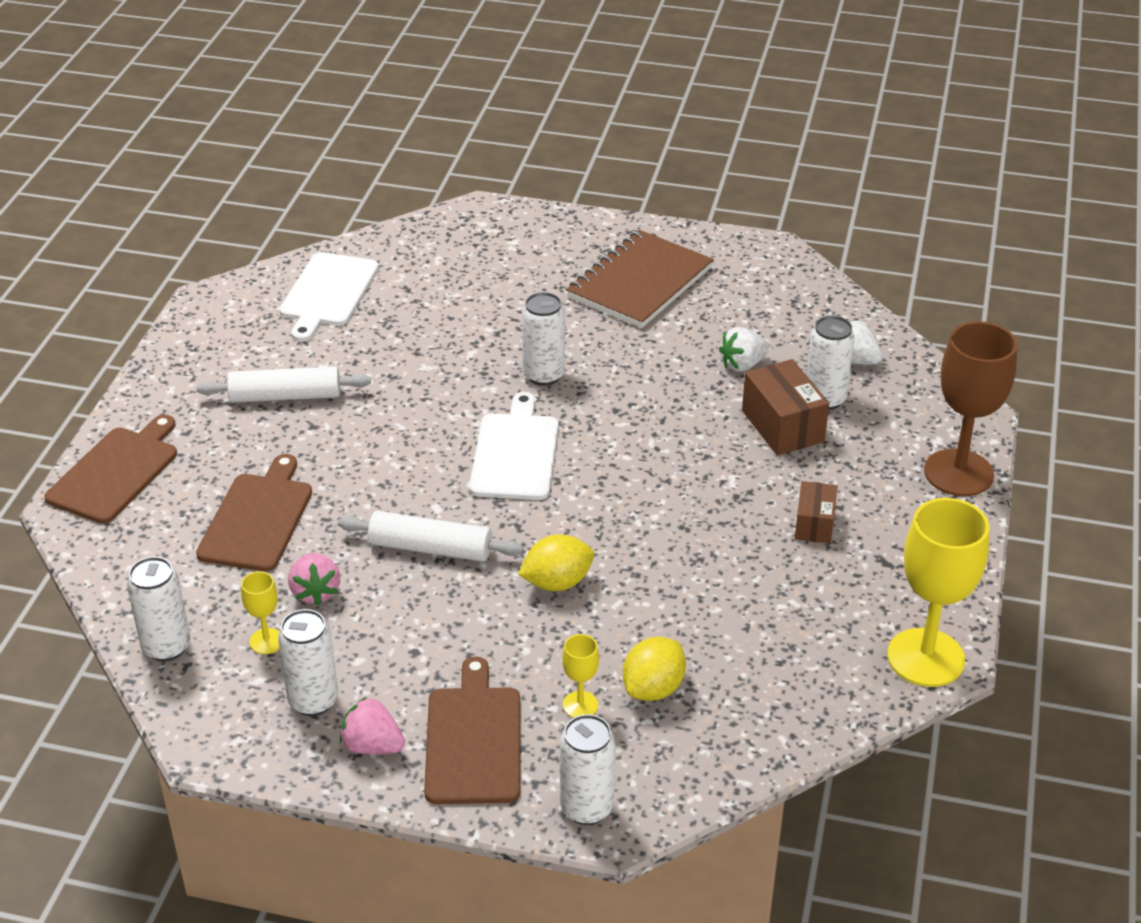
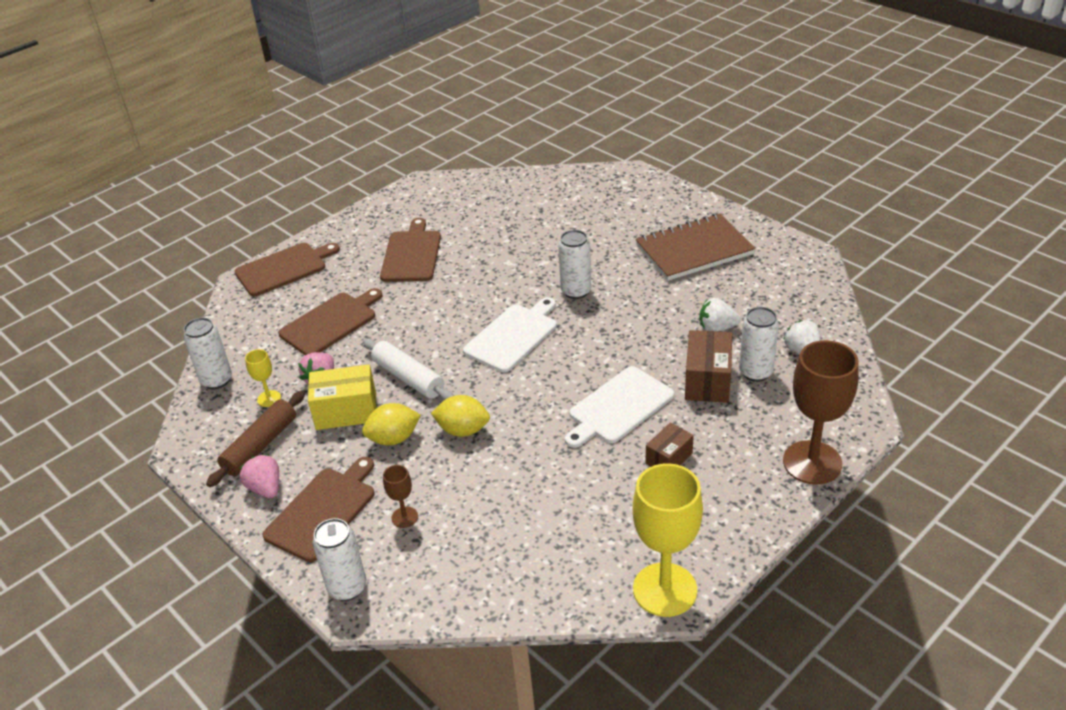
camera: 35 degrees right, 0 degrees up
(285, 396) = (412, 254): white rolling pin -> brown cutting board
(313, 701) = (260, 446): white can -> brown rolling pin
(328, 293) = (492, 199): white cutting board -> white cutting board (618, 407)
(388, 617) = (346, 411): none -> yellow box
(580, 705) = (404, 517): yellow goblet -> brown goblet
(653, 688) = (459, 527): yellow lemon -> yellow lemon (394, 438)

